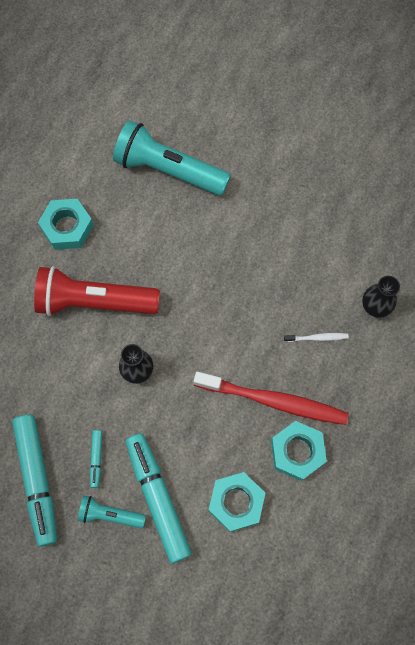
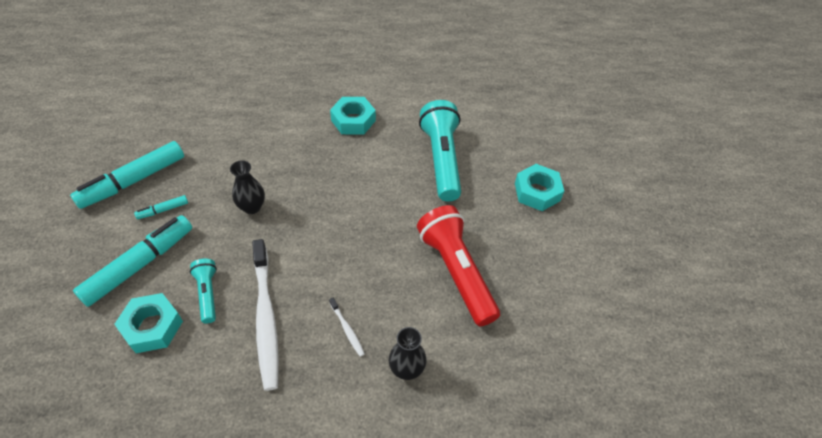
camera: 60 degrees right, 20 degrees down
(94, 301) = (300, 158): red flashlight -> red flashlight (456, 272)
(110, 514) = (115, 237): turquoise flashlight -> turquoise flashlight (208, 293)
(273, 401) = (266, 317): red toothbrush -> white toothbrush
(297, 452) = (220, 359): turquoise nut -> turquoise nut (537, 192)

